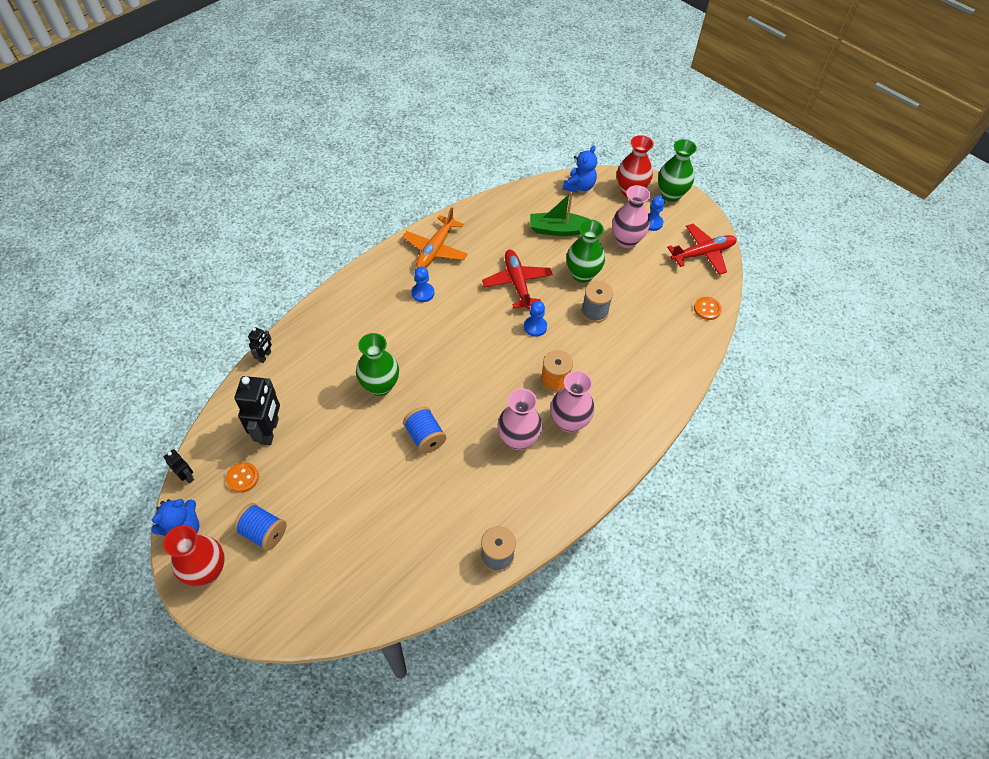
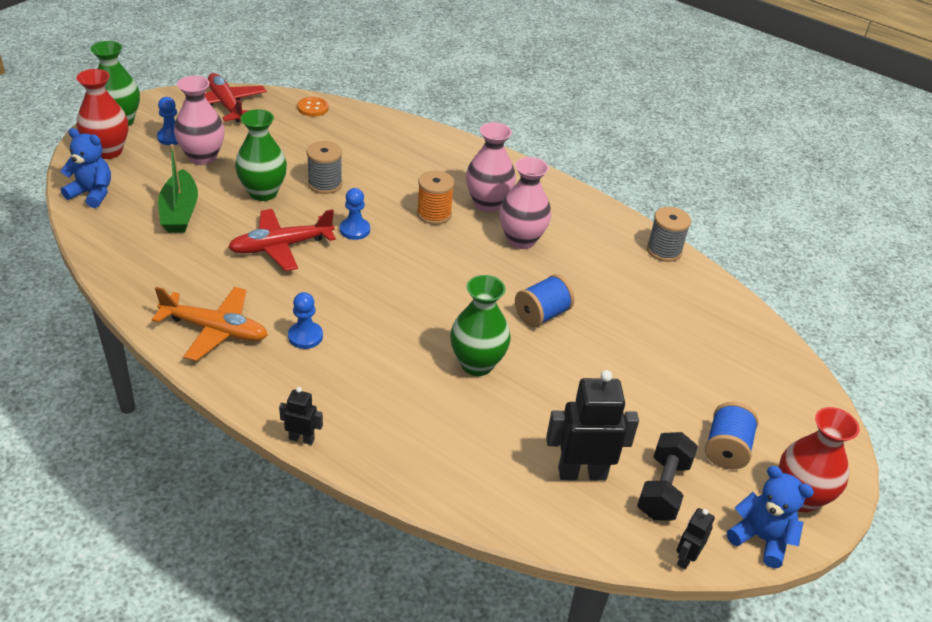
camera: 100 degrees left, 15 degrees down
(242, 478) = (663, 489): orange button -> black dumbbell
(265, 356) = (453, 506): black robot -> black robot (302, 439)

